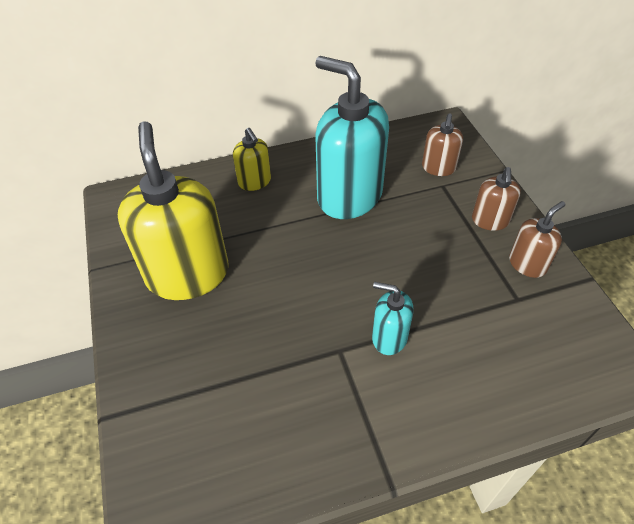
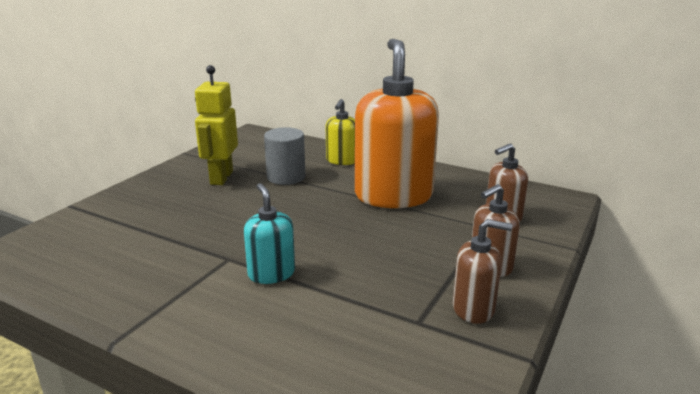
camera: 45 degrees right, 25 degrees down
(188, 274) = (221, 178): yellow soap dispenser -> yellow robot
(241, 233) = (286, 177): none -> grey cylinder
(349, 196) = (393, 196): turquoise soap dispenser -> orange soap dispenser

